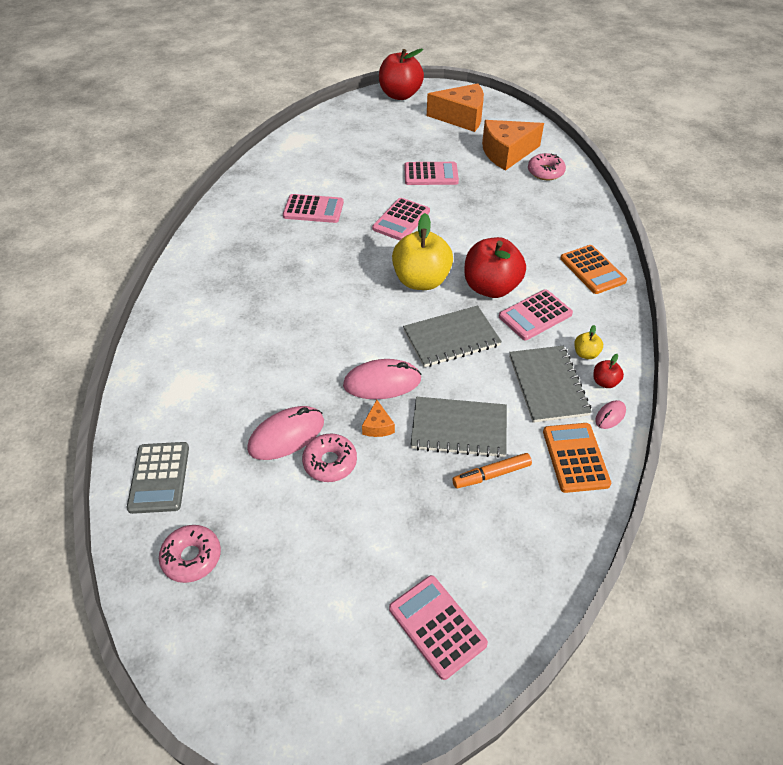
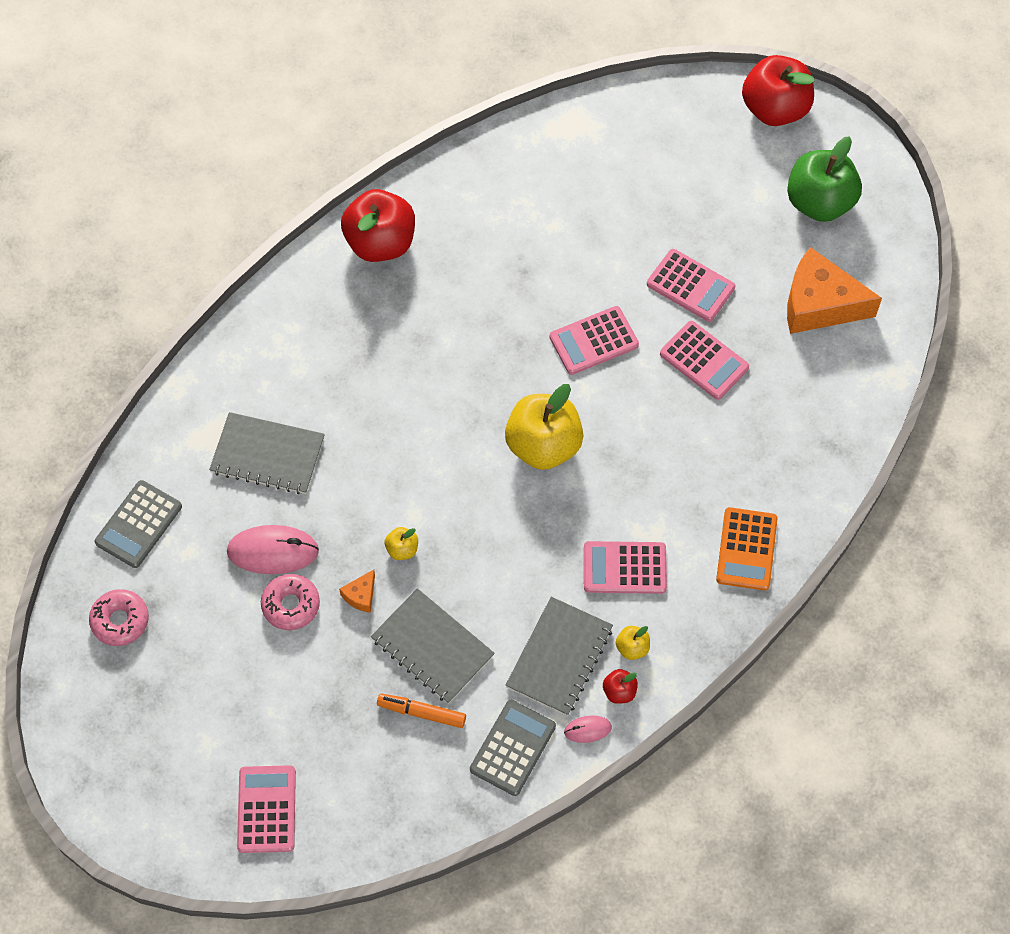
camera: 35 degrees right, 15 degrees up
(313, 209) = (507, 263): pink calculator -> pink calculator (704, 361)
(382, 382) = (402, 549): pink mouse -> yellow apple
(451, 338) = (512, 540): grey notebook -> grey notebook (267, 455)
(461, 117) = (819, 202): orange cheese -> green apple
(491, 287) = (610, 502): red apple -> red apple (380, 243)
(545, 172) = (838, 367): pink donut -> none
(575, 457) = (513, 748): orange calculator -> grey calculator

